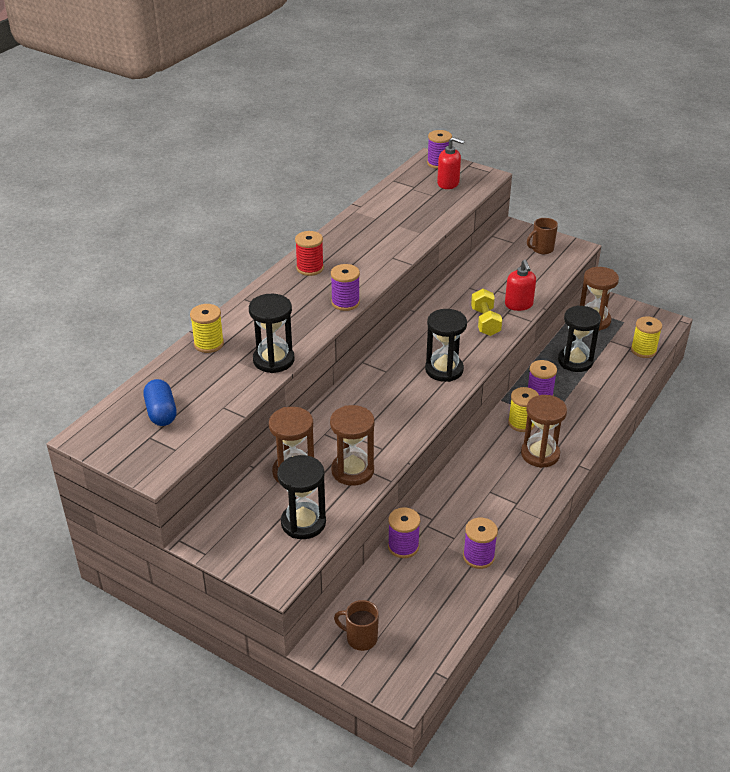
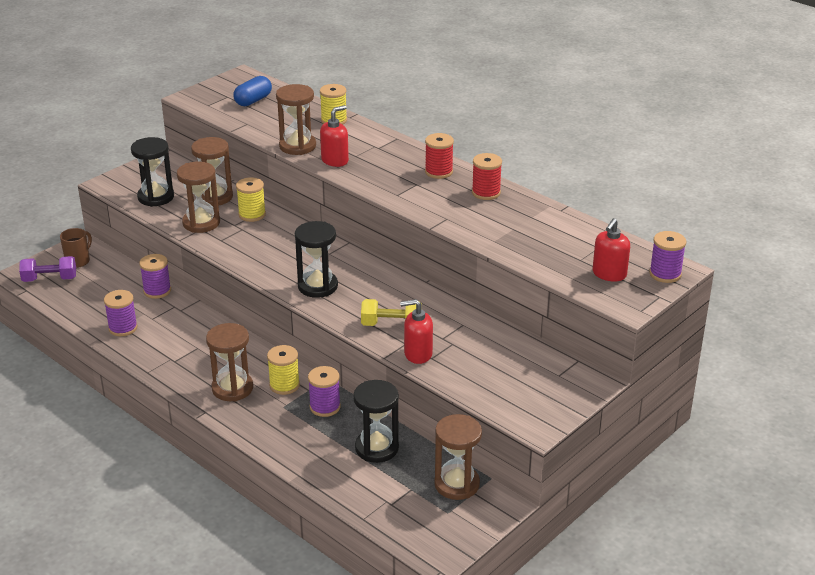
camera: 100 degrees right, 5 degrees down
(161, 412) = (253, 100): blue capsule -> blue capsule turned 45 degrees counterclockwise
(273, 360) = (297, 146): black hourglass -> brown hourglass
(300, 331) = (335, 160): none -> red soap dispenser
(342, 241) = (486, 193): none -> red spool
(345, 302) = (371, 185): purple spool -> none
(406, 655) = (50, 279): none -> purple dumbbell
(541, 249) = (538, 395): brown mug -> none
(643, 350) = (382, 514): yellow spool -> yellow spool (252, 215)

